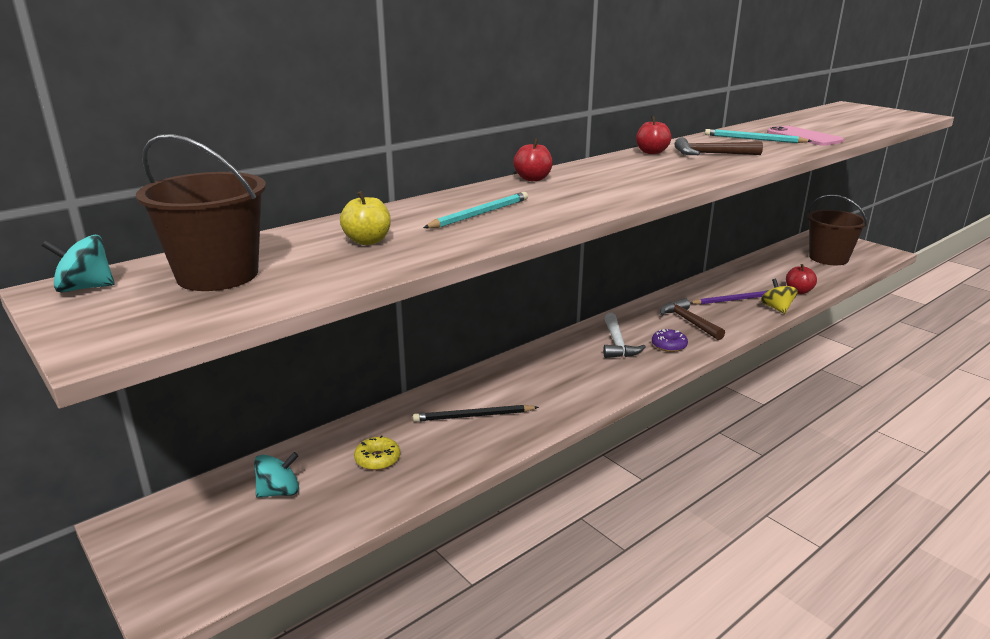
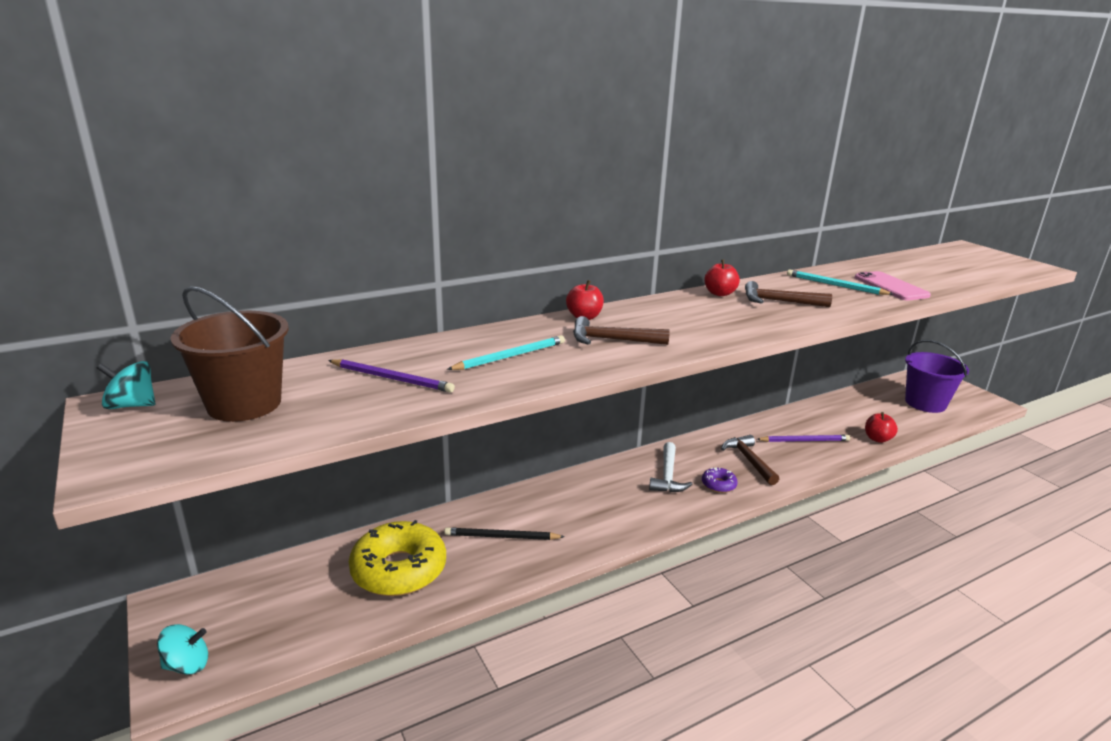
camera: 10 degrees right, 0 degrees up
(279, 492) = (303, 590): turquoise spinning top -> turquoise spinning top (187, 665)
(367, 241) = (392, 378): yellow apple -> purple pencil
(377, 459) = (399, 570): yellow donut -> yellow donut, size x2.24
(573, 194) = (612, 340): none -> brown hammer
(776, 308) = (846, 456): yellow spinning top -> none
(828, 258) = (925, 403): brown bucket -> purple bucket

